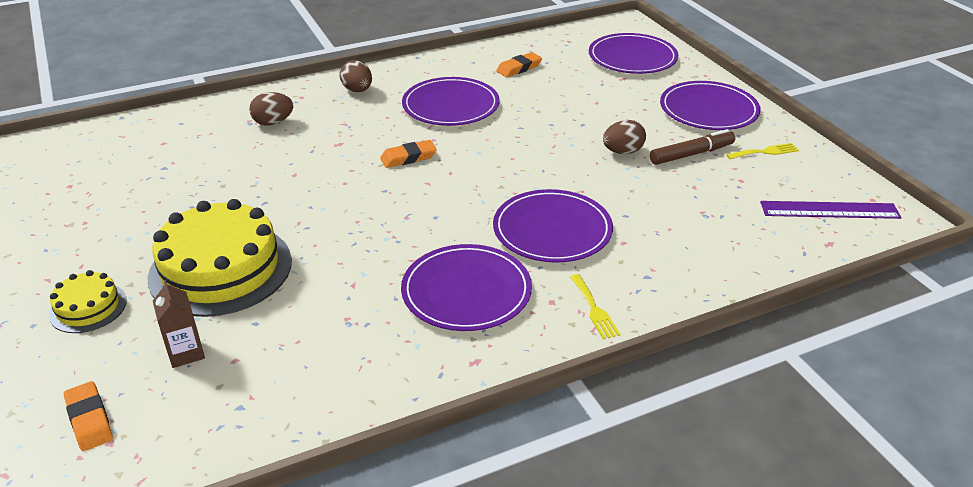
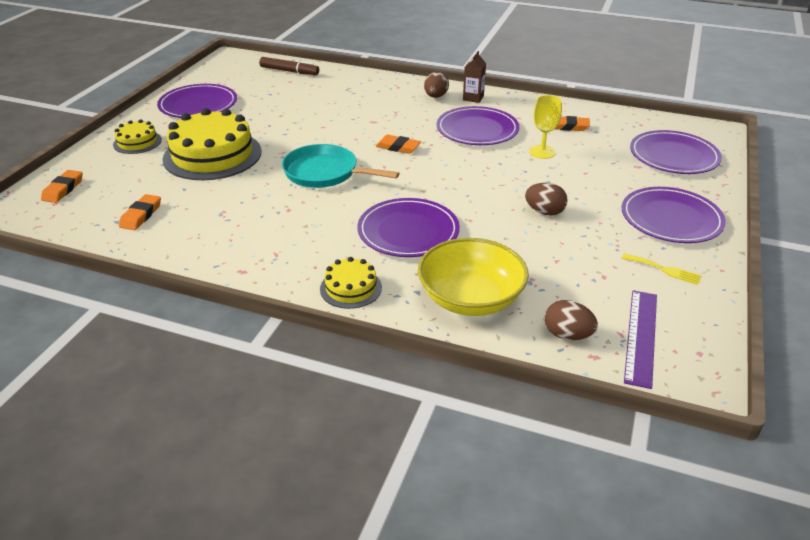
camera: 45 degrees right, 0 degrees up
(186, 353) = (137, 184): brown carton -> brown carton (473, 98)
(258, 381) = (141, 215): none -> orange eraser
(273, 122) = (359, 94): brown egg -> brown egg (567, 335)
(382, 220) = (325, 173): none -> turquoise pan
(466, 291) = (301, 234): purple plate -> purple plate (198, 105)
(537, 100) = (542, 152): none -> yellow goblet
(594, 309) = (351, 288): yellow fork -> yellow cake
(691, 154) = (596, 240): brown marker -> brown marker (289, 71)
(691, 255) = (470, 298): none -> yellow bowl
(829, 210) = (641, 336): purple ruler -> purple ruler turned 60 degrees clockwise

